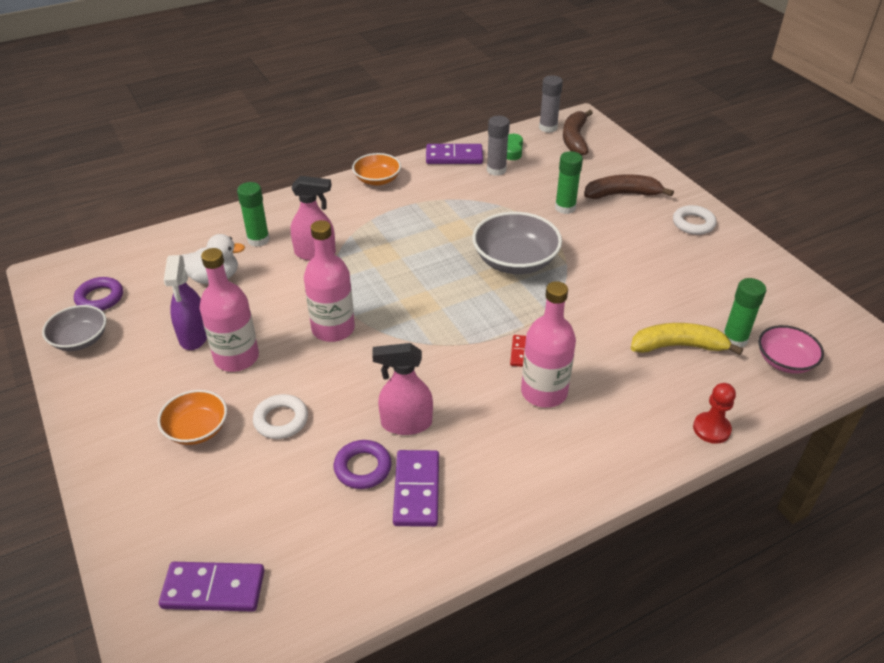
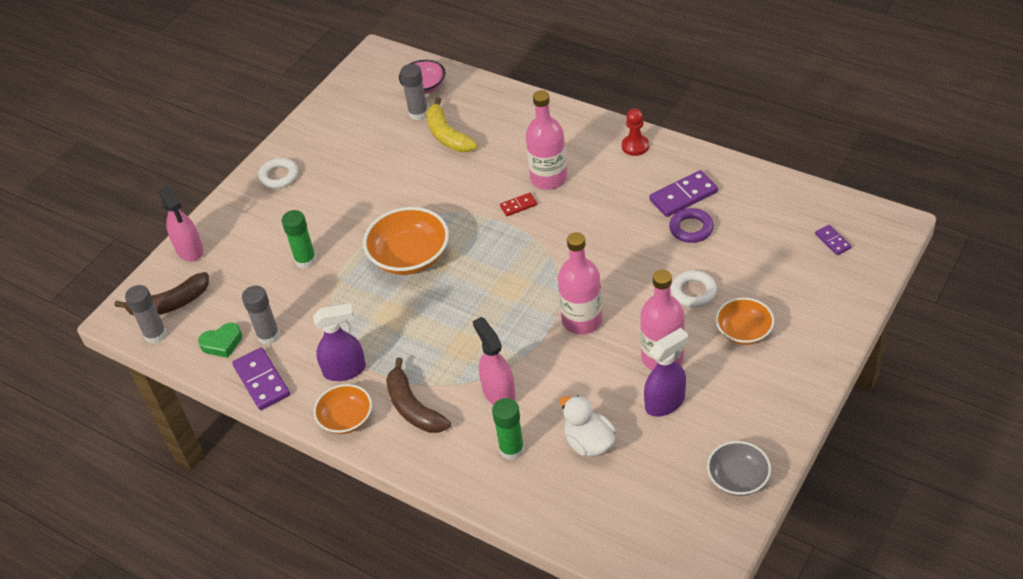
camera: 115 degrees left, 5 degrees up
(100, 298) = (683, 509): purple ring -> none
(213, 589) = (832, 241): purple domino -> purple domino, size x0.55
(406, 423) = (637, 228): pink spray bottle -> pink spray bottle (190, 250)
(423, 192) = (345, 370): none -> purple spray bottle
(515, 261) = (410, 257): grey bowl -> orange bowl
(622, 194) = (258, 233): brown banana -> brown banana (413, 407)
(711, 429) = (517, 98): red pawn -> red pawn (635, 146)
(734, 339) = (418, 113): green glue stick -> grey glue stick

